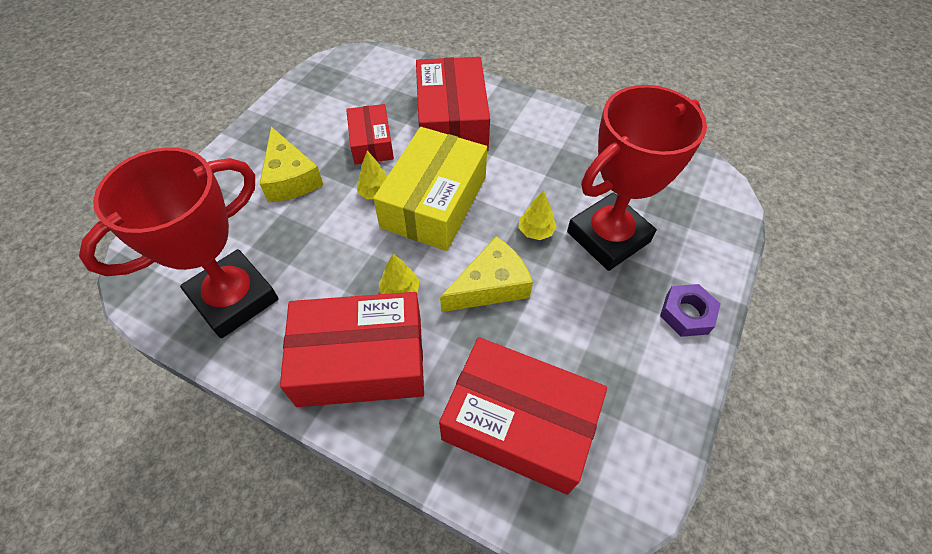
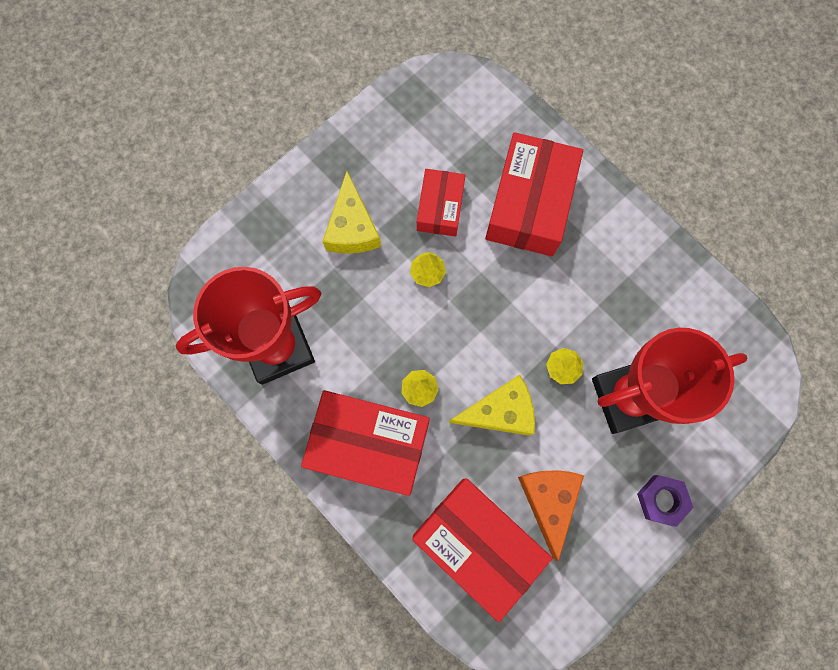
camera: 20 degrees right, 20 degrees up
(434, 202) = (479, 302): yellow box -> none
(576, 352) = (549, 500): none -> orange cheese

